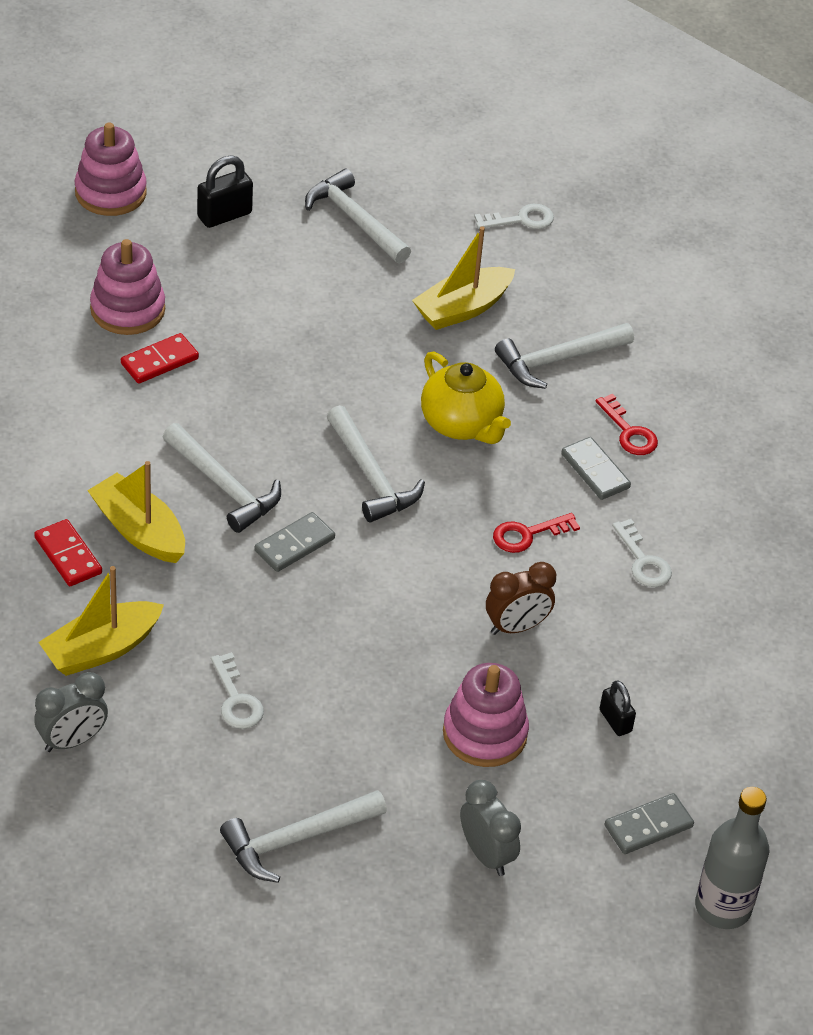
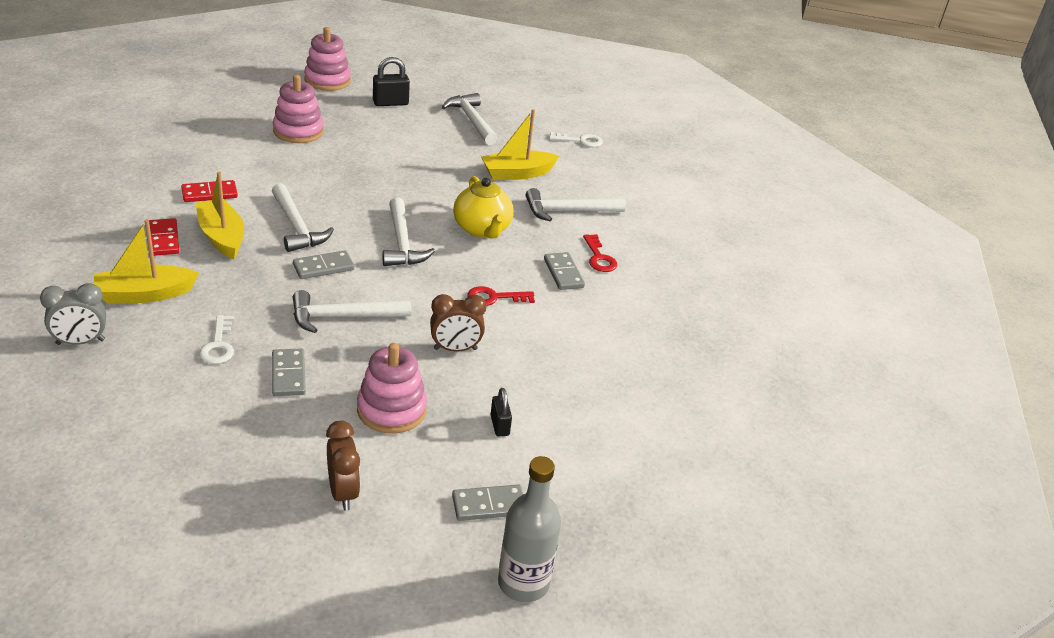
camera: 15 degrees right, 10 degrees down
(159, 361) = (300, 158): red domino -> red domino (209, 193)
(296, 839) = (199, 445): white hammer -> white hammer (343, 317)
(342, 718) = (288, 375): none -> grey domino
(486, 855) = (343, 493): grey clock -> brown clock
(643, 561) = (573, 331): white key -> none

